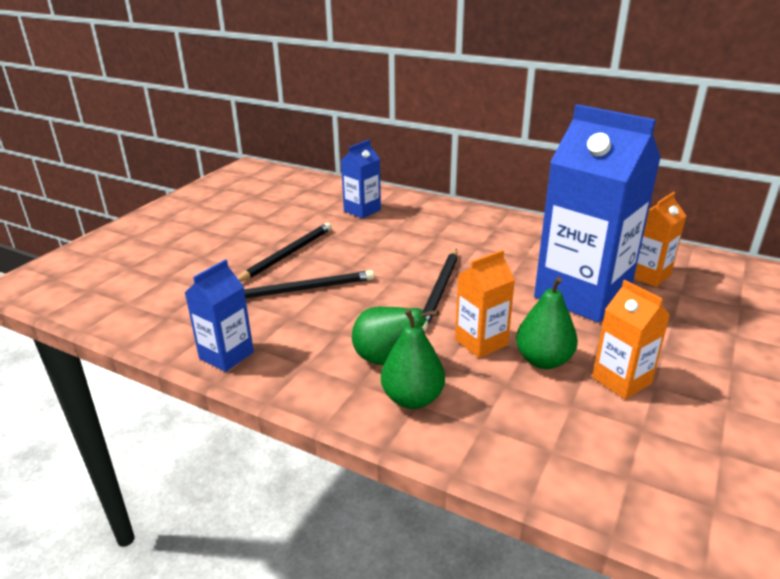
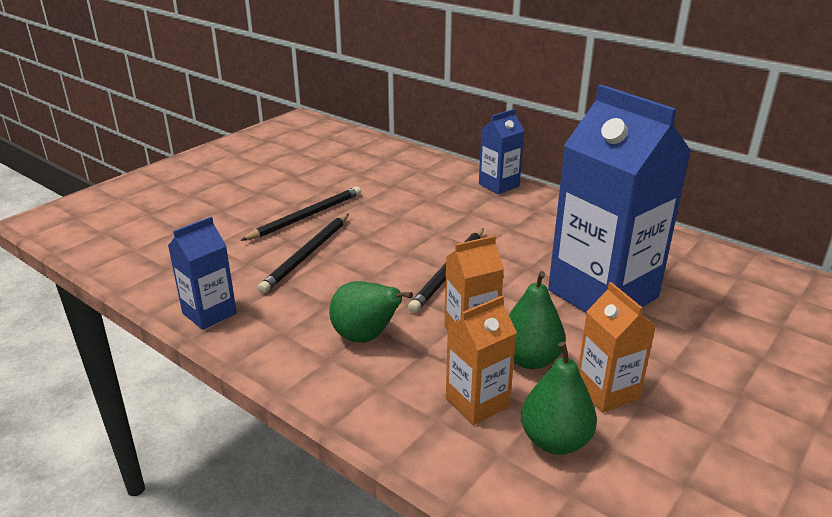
camera: 10 degrees right, 0 degrees up
(302, 289) = (307, 254): black pencil -> black pencil turned 120 degrees clockwise
(362, 210) = (401, 177): blue carton -> blue carton (499, 185)
(412, 398) = (376, 381): green pear -> green pear (555, 441)
(648, 275) = (688, 280): orange carton -> orange carton (477, 402)

